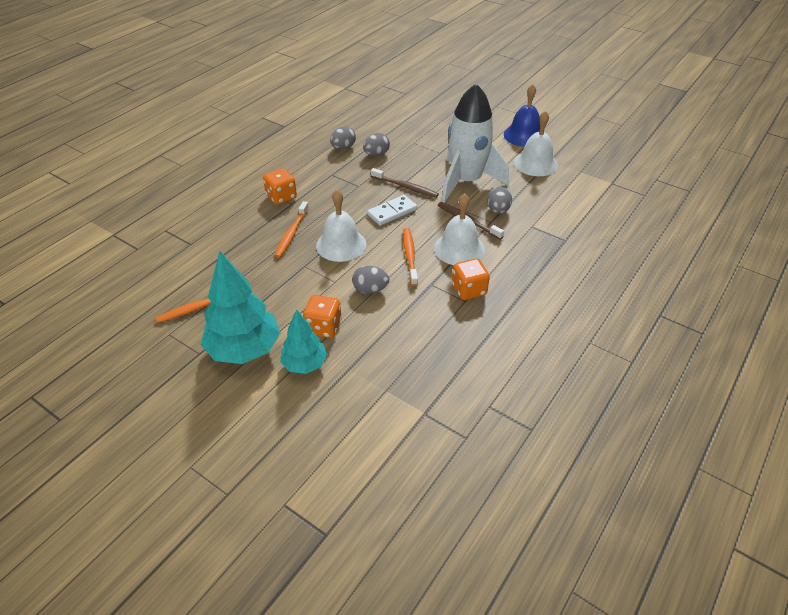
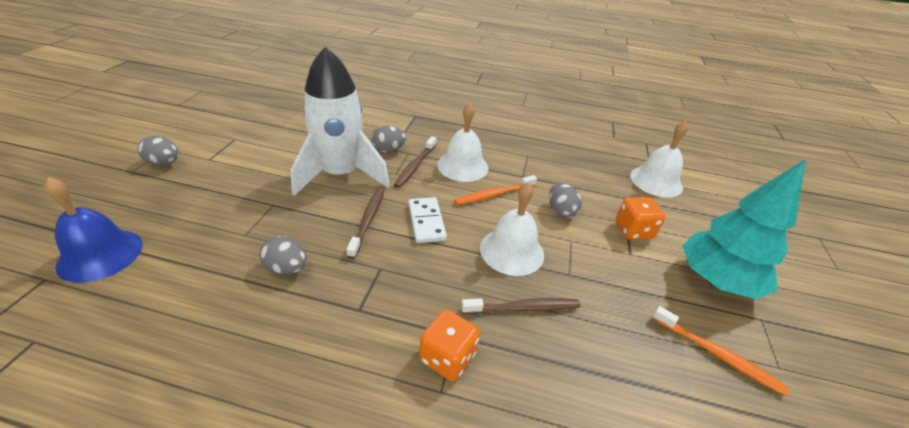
camera: 115 degrees left, 5 degrees down
(291, 233) = (523, 308): orange toothbrush -> brown toothbrush
(305, 364) = (681, 230): turquoise tree -> none
(343, 148) = (268, 318): grey egg -> grey egg (164, 163)
(392, 212) = (426, 222): white domino -> white domino turned 45 degrees clockwise
(469, 290) = (513, 155): orange dice -> none
(524, 135) = (225, 144): blue bell -> blue bell (100, 254)
(535, 163) = (290, 134): white bell -> white bell (656, 181)

